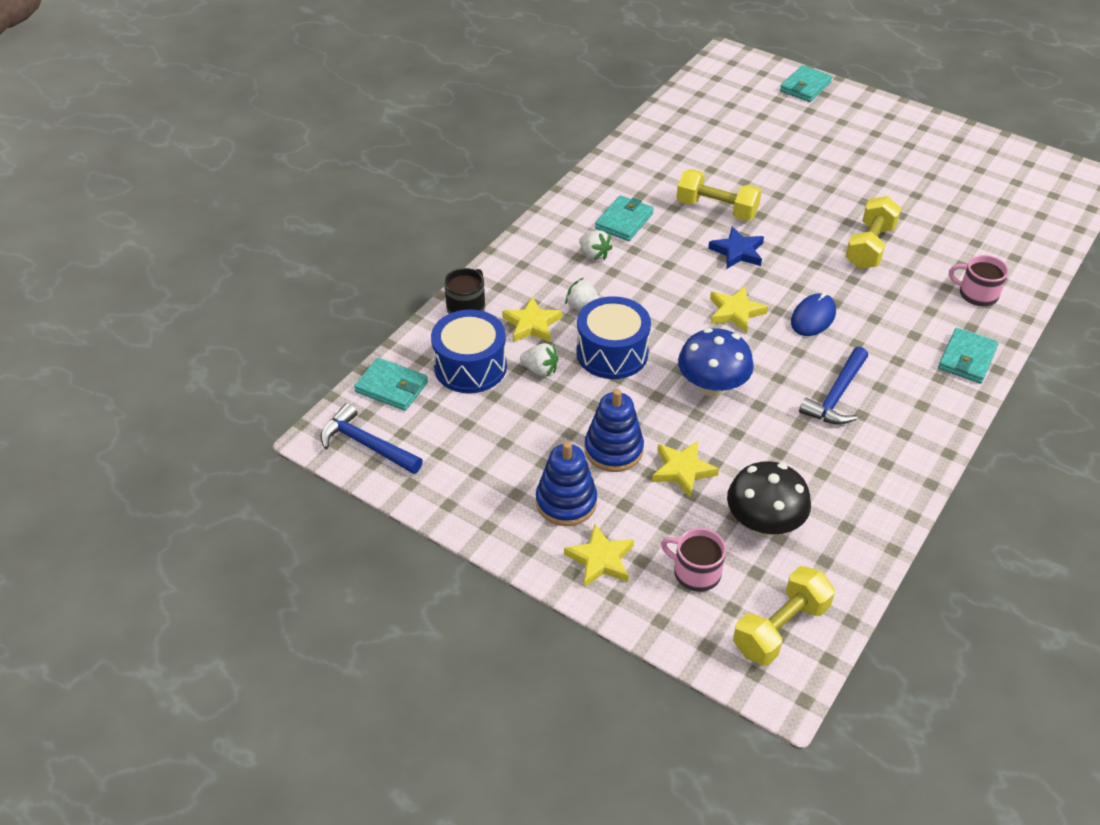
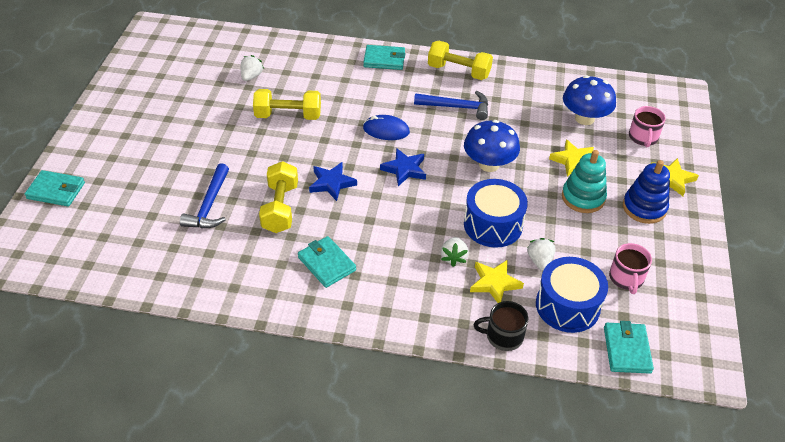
camera: 115 degrees left, 0 degrees up
(366, 444) = (692, 339): blue hammer -> blue hammer (209, 205)
(594, 254) = (384, 270): white strawberry -> white strawberry (251, 76)
(613, 450) = (583, 197): blue stacking toy -> turquoise stacking toy
(624, 221) = (327, 264): turquoise wallet -> turquoise wallet turned 45 degrees clockwise
(735, 312) = (404, 169): yellow star -> blue star
(764, 523) = (584, 118): black mushroom -> blue mushroom
(780, 628) = (649, 99): yellow dumbbell -> yellow dumbbell (458, 71)
(977, 294) = (316, 62): pink mug -> pink mug (626, 278)

